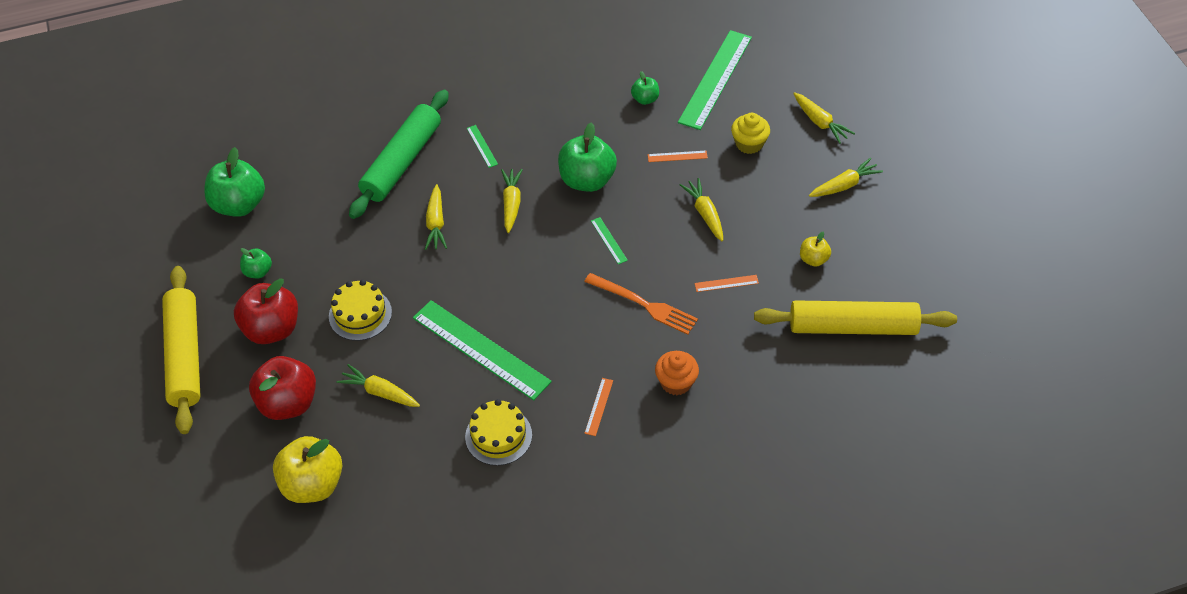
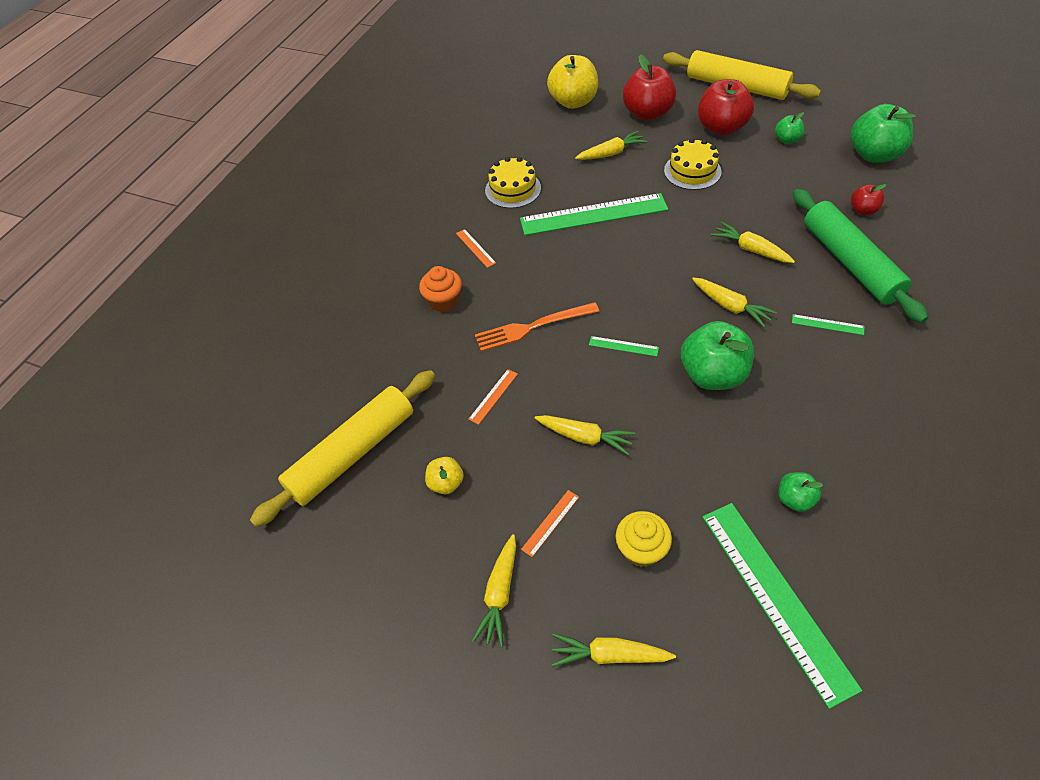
camera: 135 degrees right, 0 degrees up
(328, 180) = (863, 210): none -> red apple
(677, 156) = (681, 468): orange ruler -> orange ruler (550, 523)

